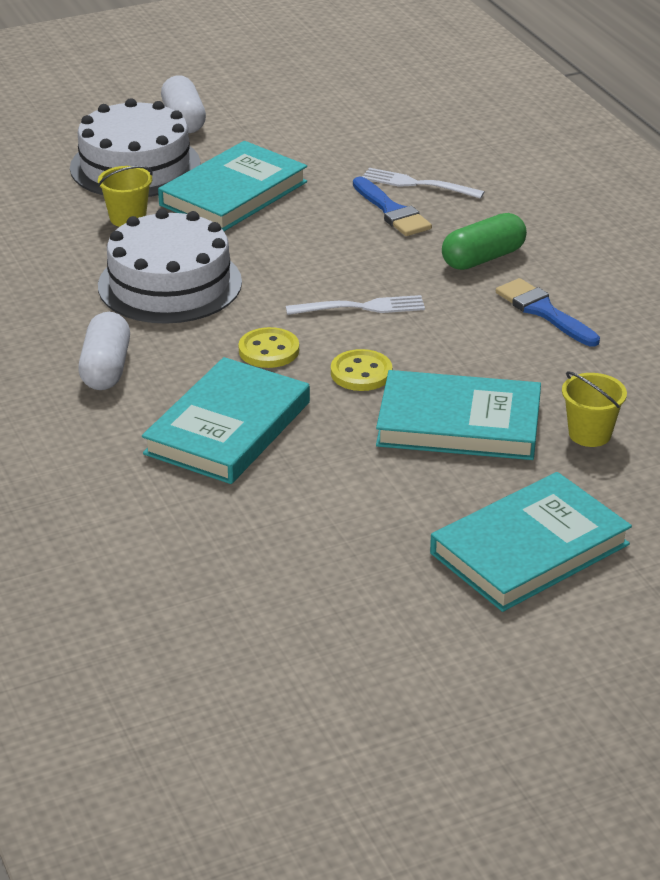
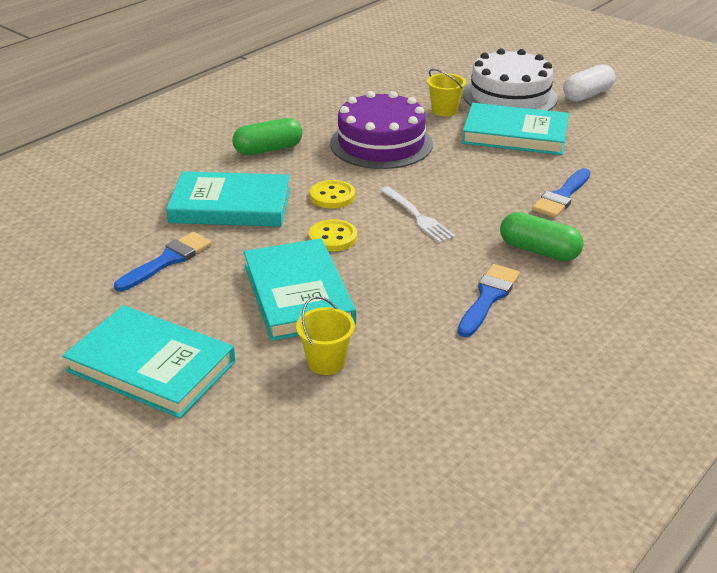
camera: 65 degrees right, 0 degrees up
(106, 368) = (268, 149): white capsule -> green capsule
(170, 284) = (381, 143): white cake -> purple cake
(321, 500) = (168, 260): none -> blue brush
(417, 184) = (614, 197): white fork -> none

